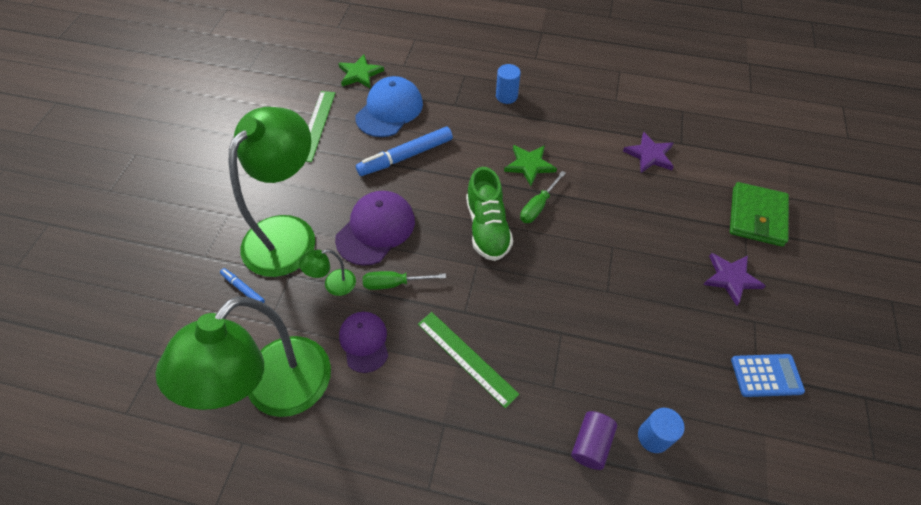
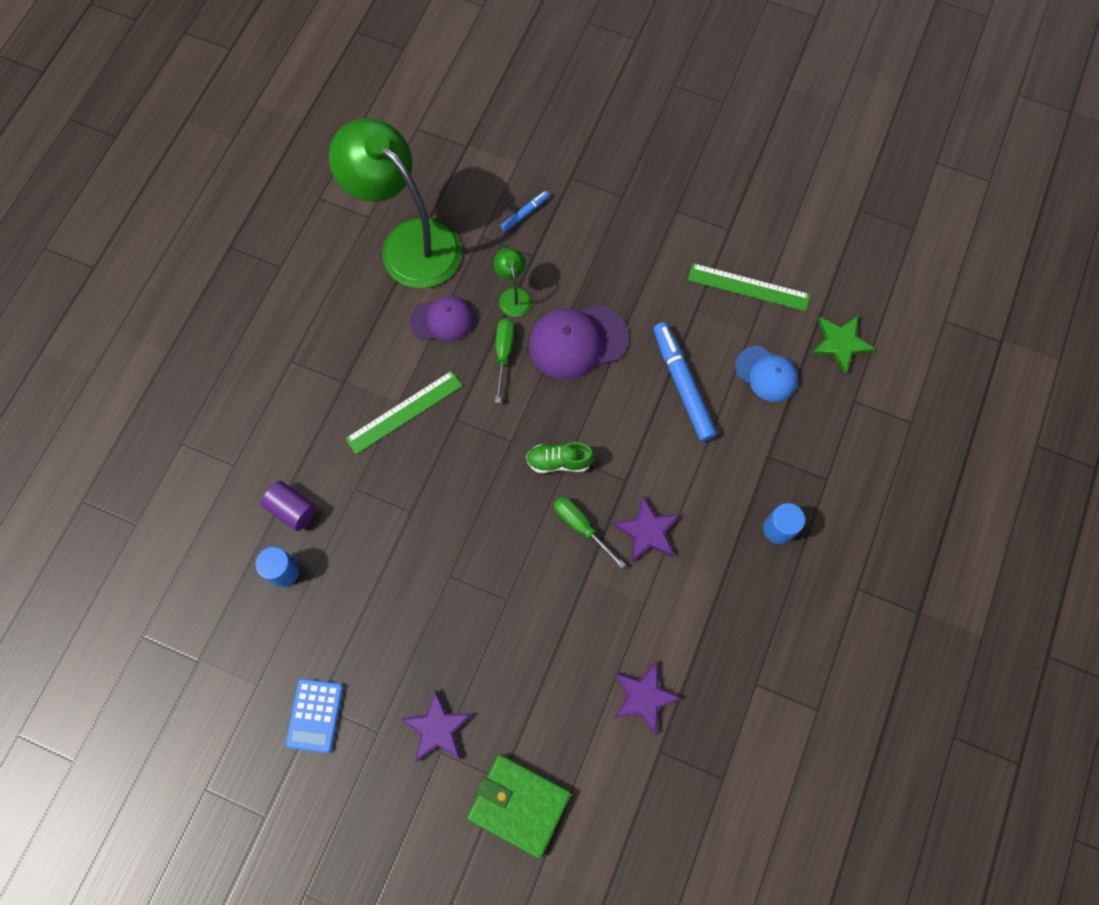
camera: 100 degrees right, 15 degrees up
(288, 233) = (587, 254): green lamp -> none
(376, 229) = (577, 341): purple cap -> purple cap turned 120 degrees clockwise
(389, 110) = (766, 374): blue cap -> blue cap, size x0.65
(487, 228) = (559, 461): green shoe -> green shoe, size x0.62
(529, 165) = (648, 531): green star -> purple star

